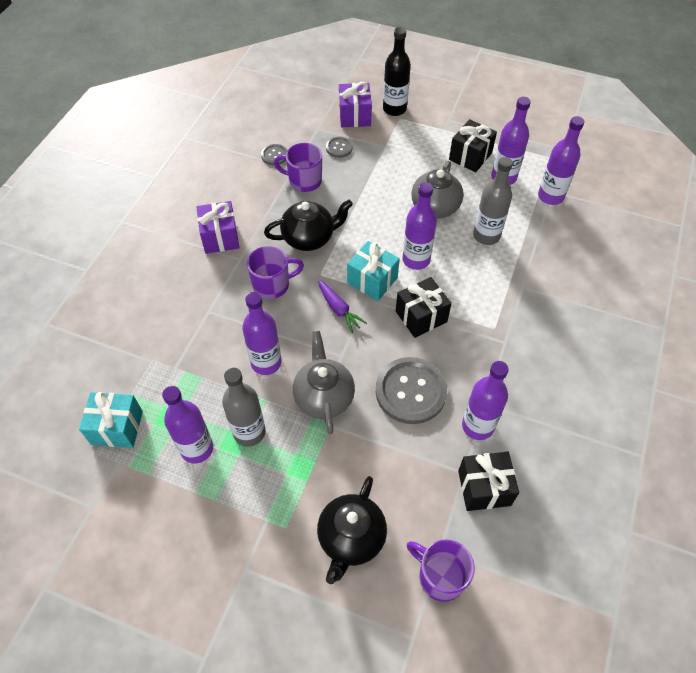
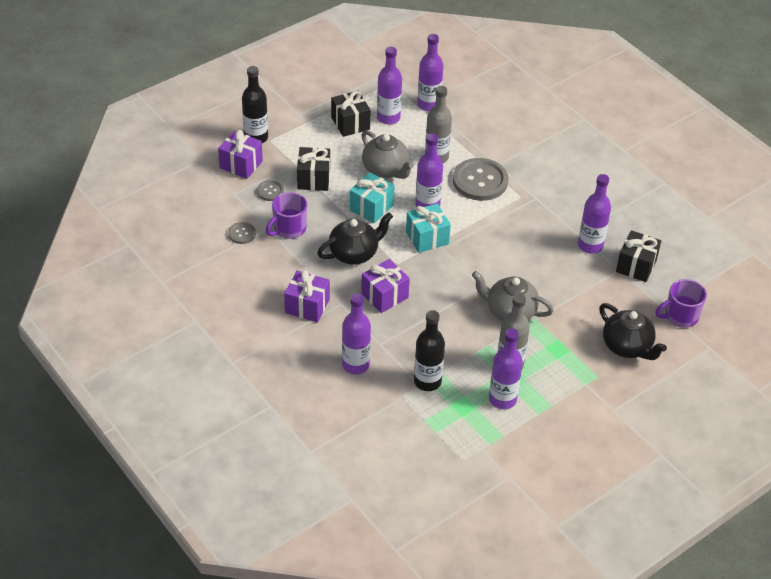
camera: 60 degrees left, 10 degrees down
(117, 427) = (450, 439): turquoise gift -> turquoise gift (371, 207)
(183, 371) = (427, 381): none -> black bottle
(266, 362) = (456, 330): purple bottle -> purple bottle (355, 365)
(272, 285) = (384, 295): purple mug -> purple gift
(309, 238) = (354, 253): black teapot -> black teapot turned 45 degrees clockwise
(339, 309) = (439, 268): purple carrot -> none
(410, 391) = (539, 265): grey button -> grey button (480, 181)
(421, 316) = (481, 228): black gift -> black gift (313, 179)

